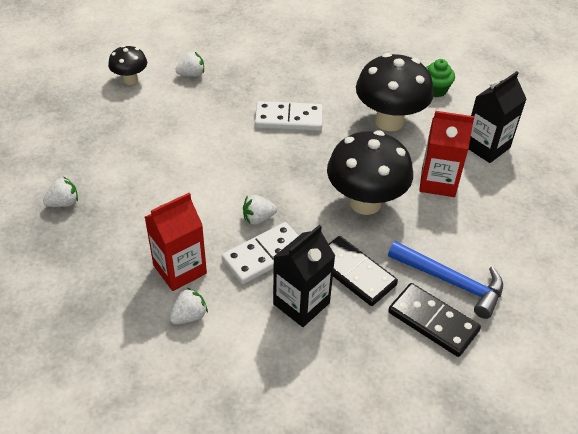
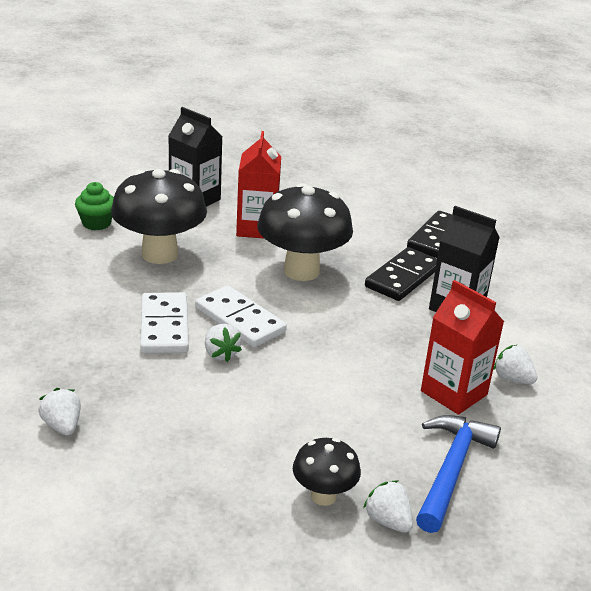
camera: 100 degrees left, 15 degrees down
(130, 80) = (78, 497): black mushroom -> black mushroom (323, 496)
(258, 218) = (351, 341): white strawberry -> white strawberry (220, 354)
(264, 255) = (405, 333): white domino -> white domino (240, 320)
(451, 282) = (388, 228): blue hammer -> blue hammer (451, 470)

